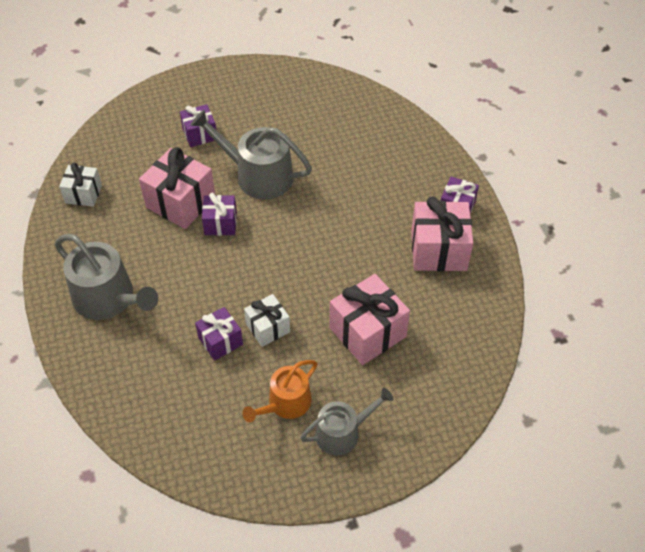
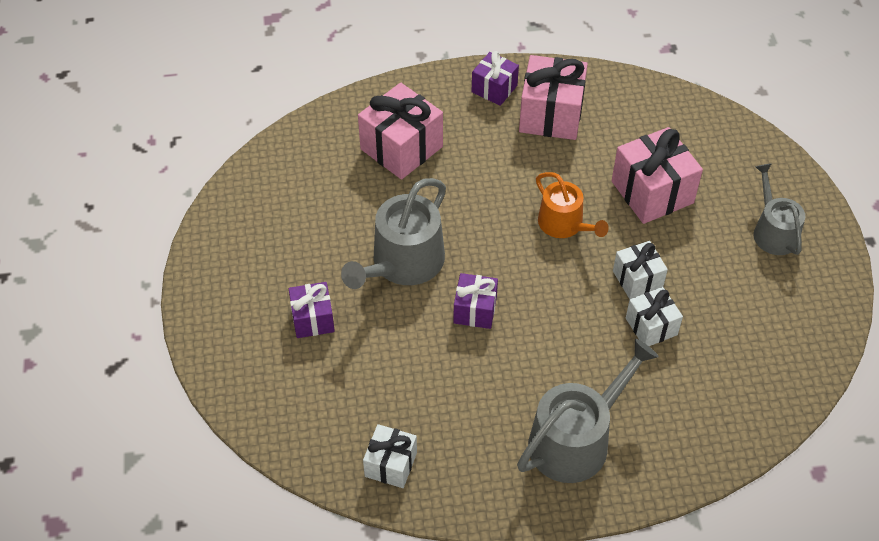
camera: 80 degrees left, 0 degrees up
(180, 202) = (431, 350): pink gift -> pink gift (401, 148)
(220, 341) = (651, 326): purple gift -> white gift
(285, 403) = (737, 275): orange watering can -> orange watering can (564, 224)

